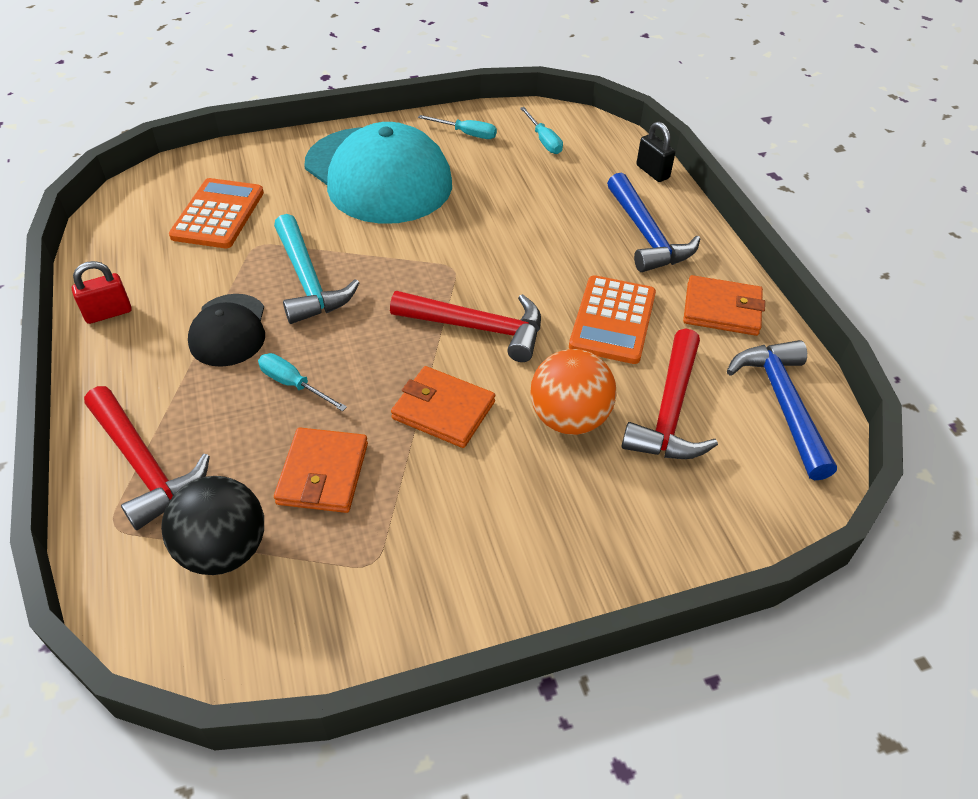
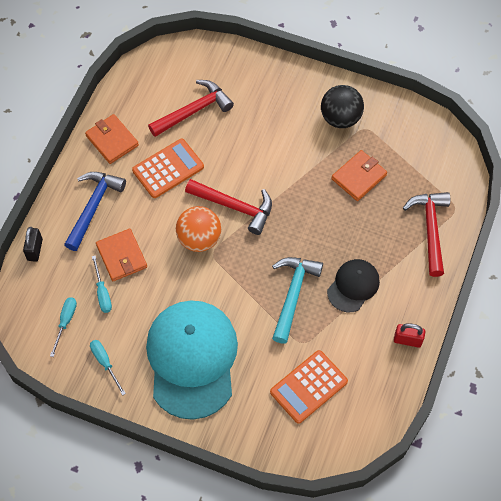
camera: 140 degrees left, 15 degrees up
(224, 550) = (417, 169): black ball -> black ball (340, 118)
(293, 384) = (342, 231): turquoise screwdriver -> turquoise screwdriver (102, 293)
(443, 410) = (287, 174): orange wallet -> orange wallet (121, 256)
(477, 328) = (234, 207): red hammer -> red hammer turned 150 degrees clockwise
(569, 418) = (238, 135): orange ball -> orange ball (199, 239)
(783, 404) = (145, 83): blue hammer -> none

